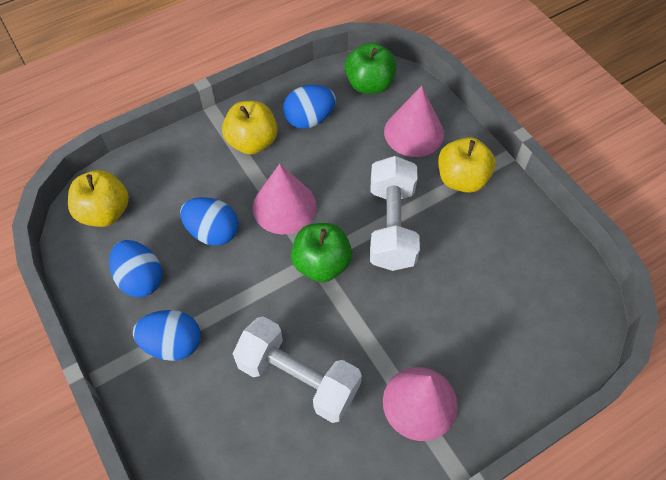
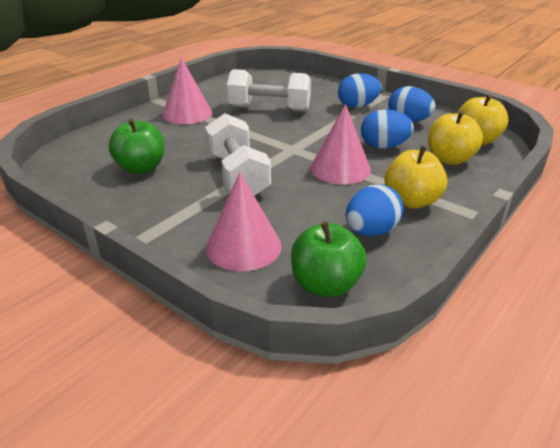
camera: 160 degrees right, 25 degrees down
(321, 264) = (285, 148): green apple -> green apple (141, 168)
(461, 179) = (176, 219): yellow apple -> yellow apple (449, 159)

